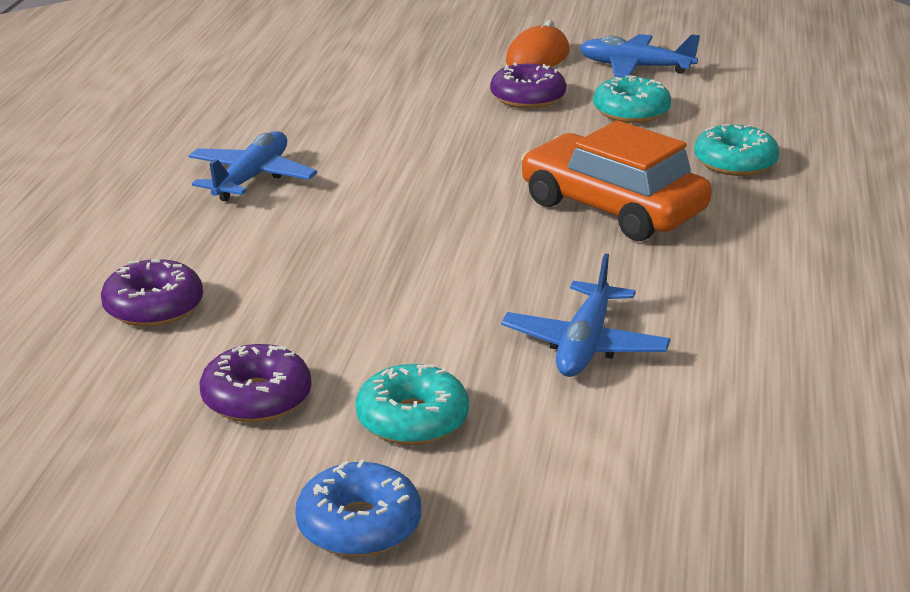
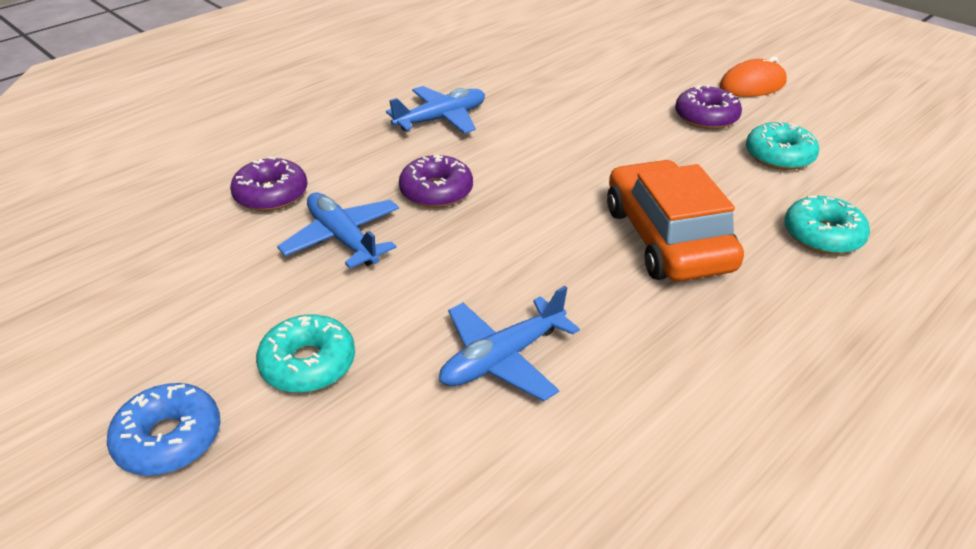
camera: 35 degrees right, 10 degrees up
(256, 398) = (241, 294): purple donut -> purple donut (436, 191)
(635, 67) = (826, 117): blue plane -> blue plane (343, 238)

